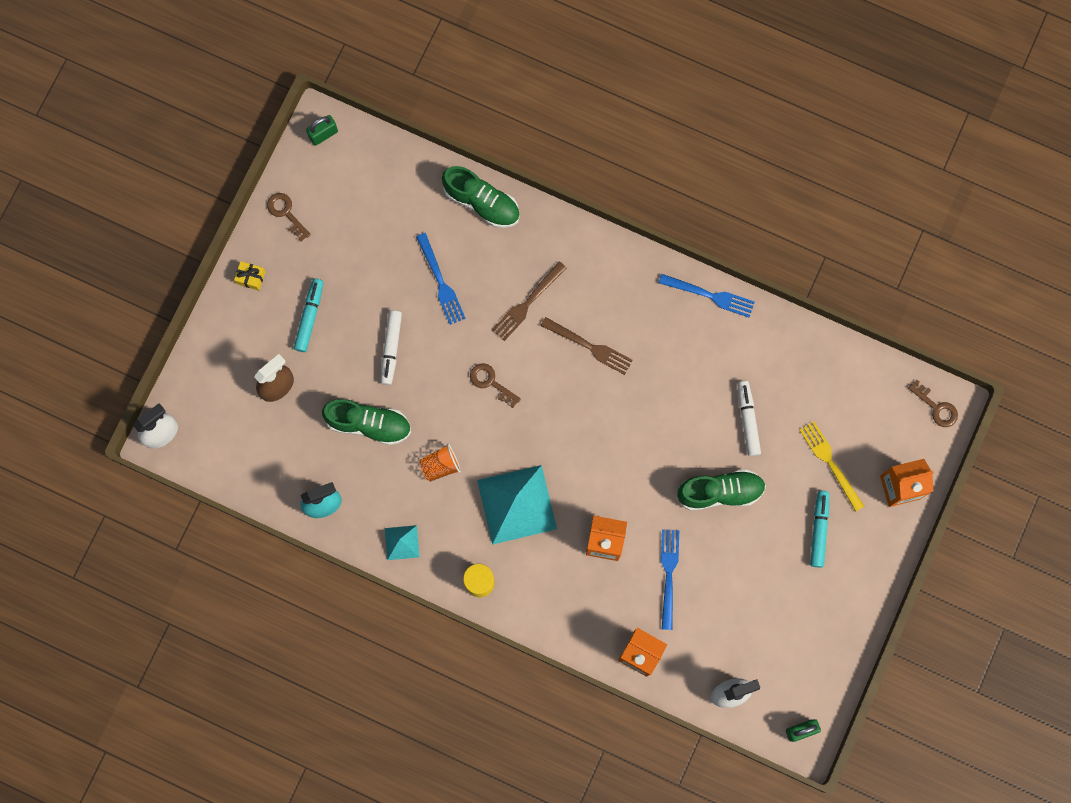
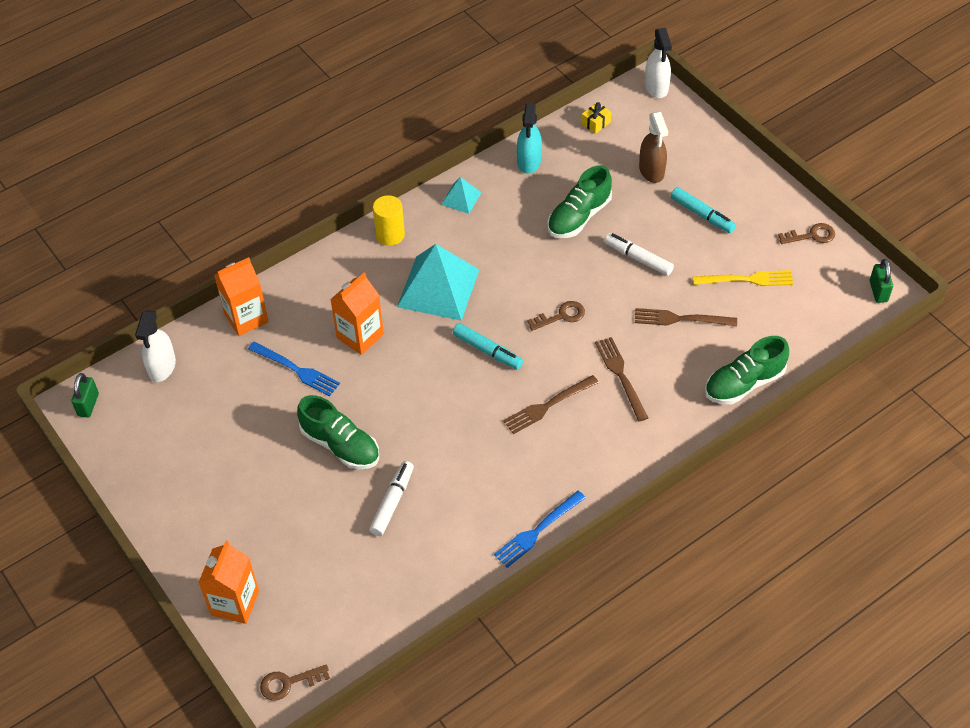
camera: 120 degrees right, 25 degrees down
(251, 277) = (762, 190): yellow gift -> yellow gift (595, 123)
(440, 466) = (509, 250): orange cup -> none
(441, 282) = (680, 319): blue fork -> brown fork
(720, 492) = (340, 445): green shoe -> green shoe turned 75 degrees counterclockwise
(748, 420) = (392, 502): white marker -> white marker turned 90 degrees counterclockwise
(819, 530) = (247, 509): turquoise marker -> turquoise marker (487, 351)
(830, 462) = (302, 552): yellow fork -> yellow fork (747, 279)

